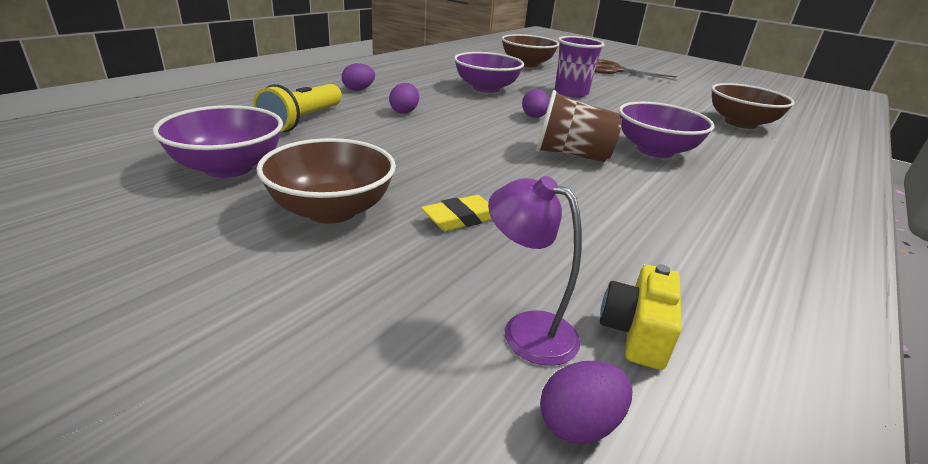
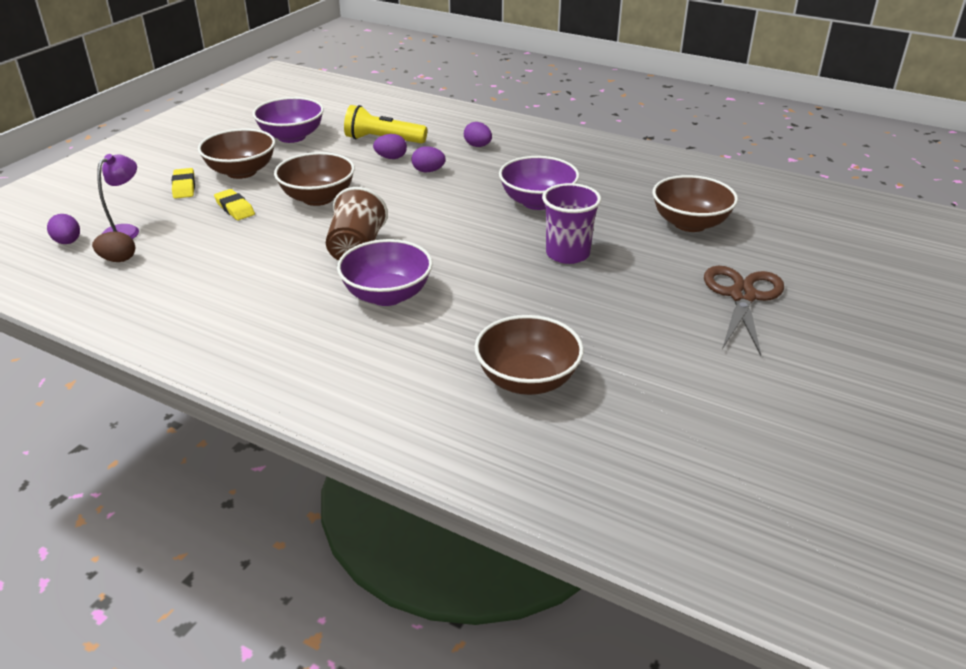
camera: 85 degrees right, 5 degrees up
(359, 265) = (184, 187): none -> yellow eraser
(448, 164) = (318, 198): none -> brown bowl
(534, 117) = (453, 230): purple egg -> purple egg (391, 158)
(636, 332) = (118, 259): yellow camera -> brown egg

